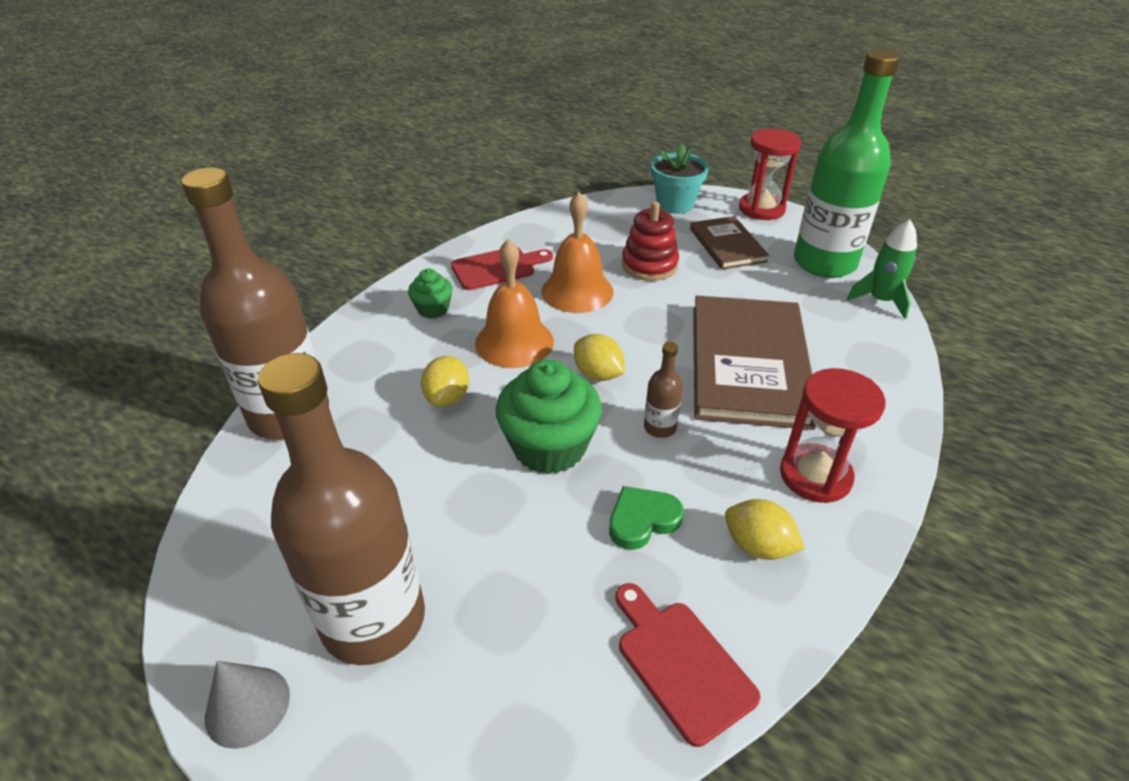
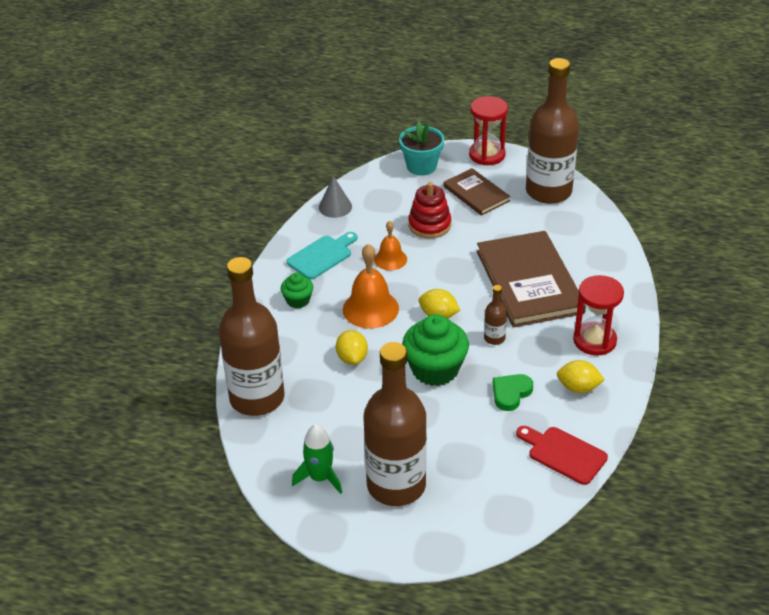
camera: 20 degrees left, 0 degrees up
(247, 706) = (360, 540): grey cone -> grey cone (335, 207)
(497, 268) = (322, 256): red cutting board -> turquoise cutting board
(577, 291) = (390, 259): orange bell -> orange bell, size x0.61
(824, 263) = (548, 191): green bottle -> brown bottle
(880, 301) = (595, 213): green rocket -> green rocket (320, 478)

